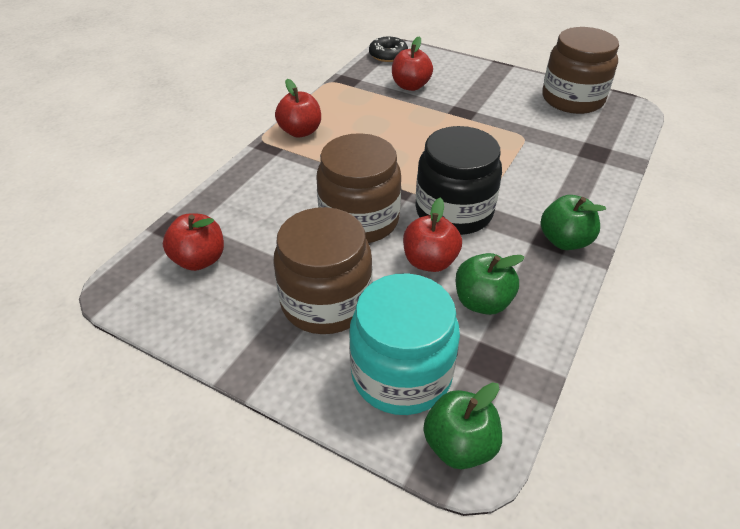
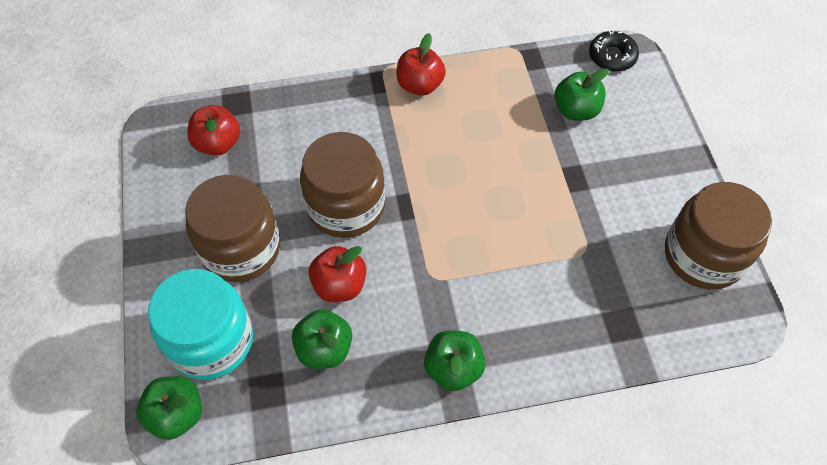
camera: 50 degrees right, 15 degrees up
(410, 86) = (576, 110): red apple -> green apple
(454, 212) = (416, 263): black jar -> none

